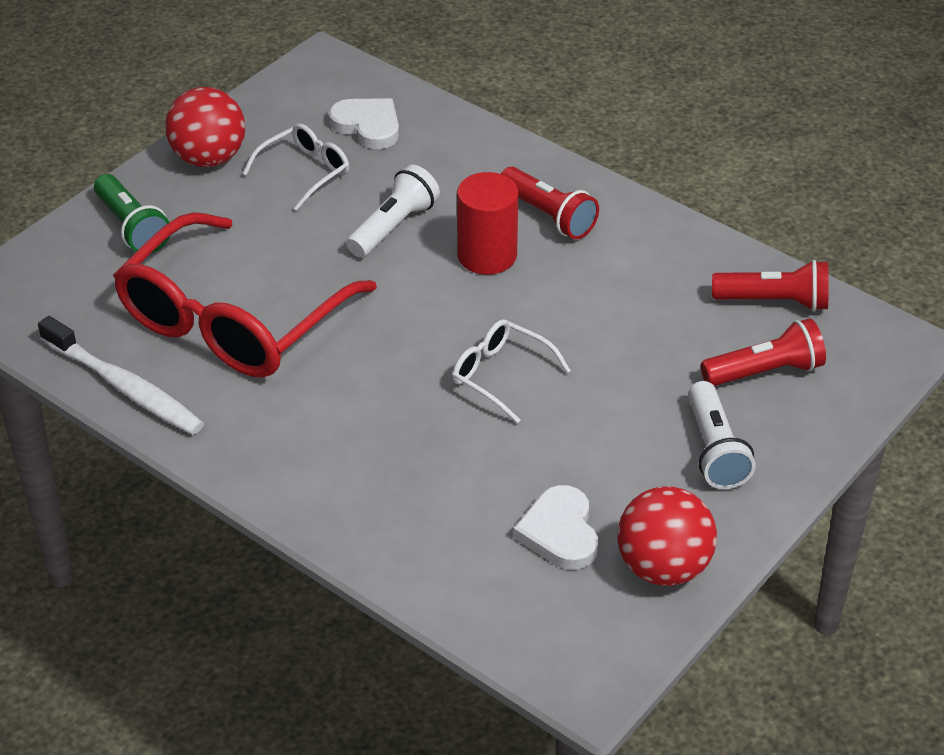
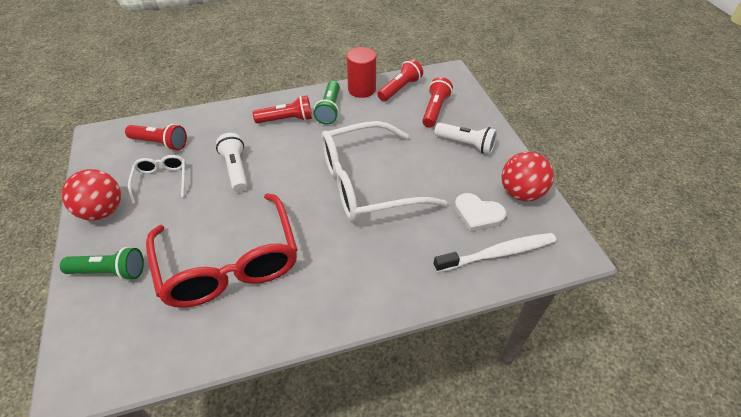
camera: 55 degrees left, 5 degrees up
(124, 387) = (227, 342): white toothbrush -> white toothbrush (498, 253)
(368, 126) = (160, 143): white heart -> red flashlight
(487, 255) = (289, 149): red cylinder -> red cylinder (362, 89)
(500, 375) = (366, 184): white glasses -> white glasses, size x2.20
(624, 248) = (329, 109): none -> green flashlight

